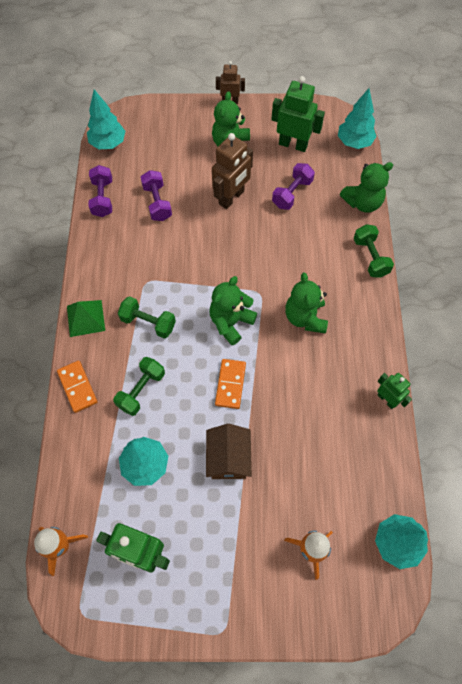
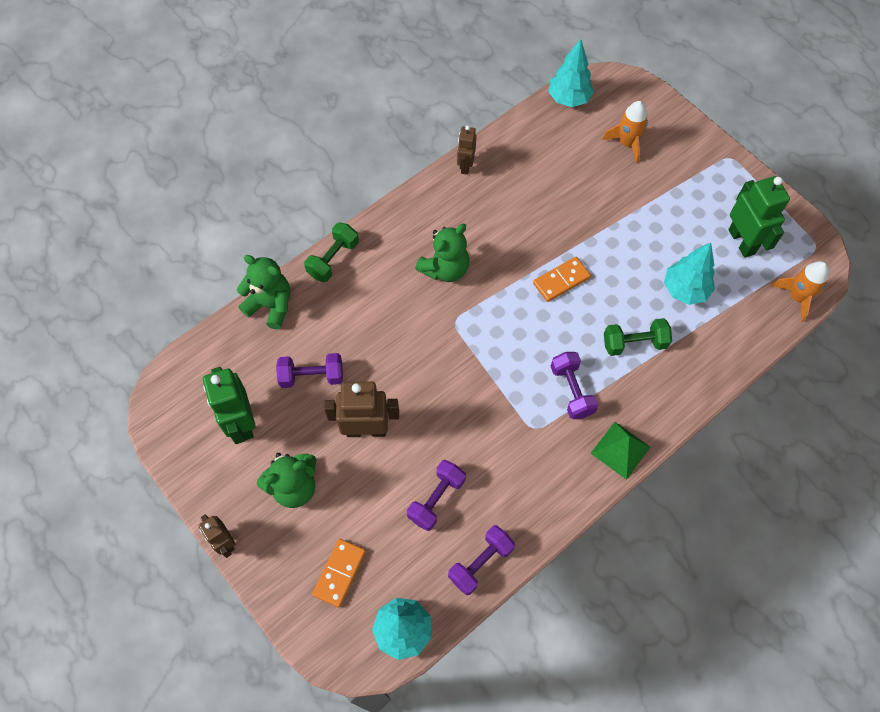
camera: 130 degrees left, 0 degrees up
(77, 387) = (683, 396): orange domino -> orange domino (339, 573)
(148, 323) = (571, 391): green dumbbell -> purple dumbbell
(228, 458) = (620, 237): brown house -> none
(231, 322) = (505, 323): green teddy bear -> none
(354, 142) = (190, 364): turquoise tree -> none
(387, 399) = (465, 166): green robot -> brown robot

